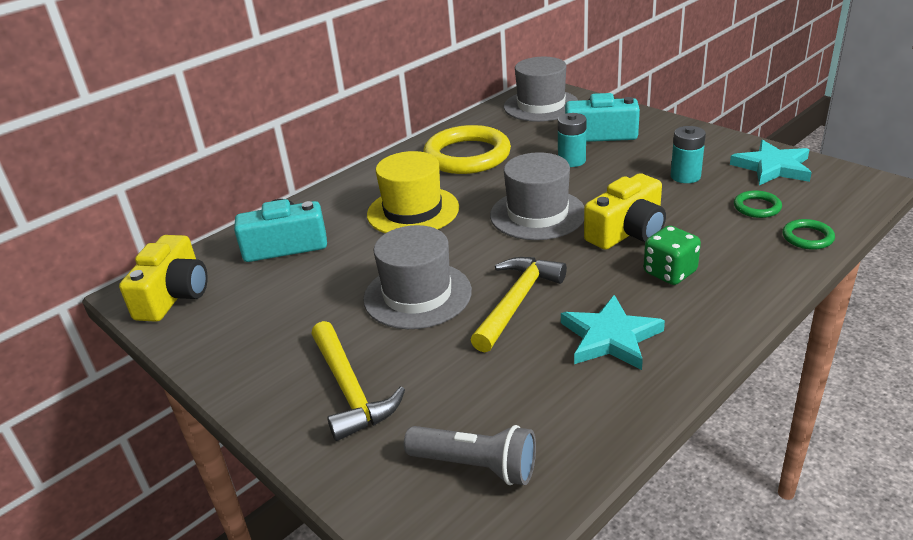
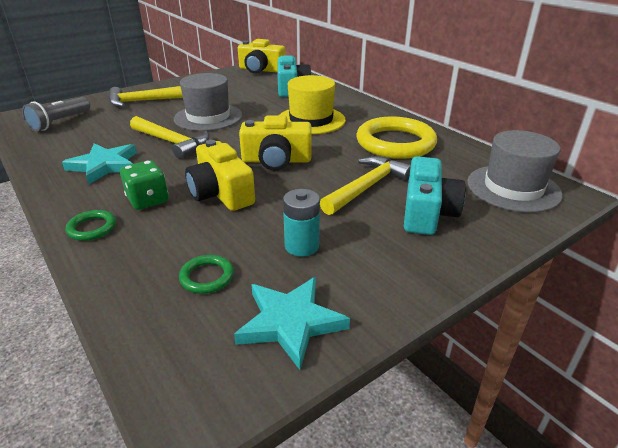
camera: 95 degrees right, 0 degrees up
(537, 214) = (276, 160): grey hat -> yellow camera
(571, 161) = (367, 187): turquoise battery -> yellow hammer
(807, 237) = (125, 293): green ring -> green ring (92, 228)

